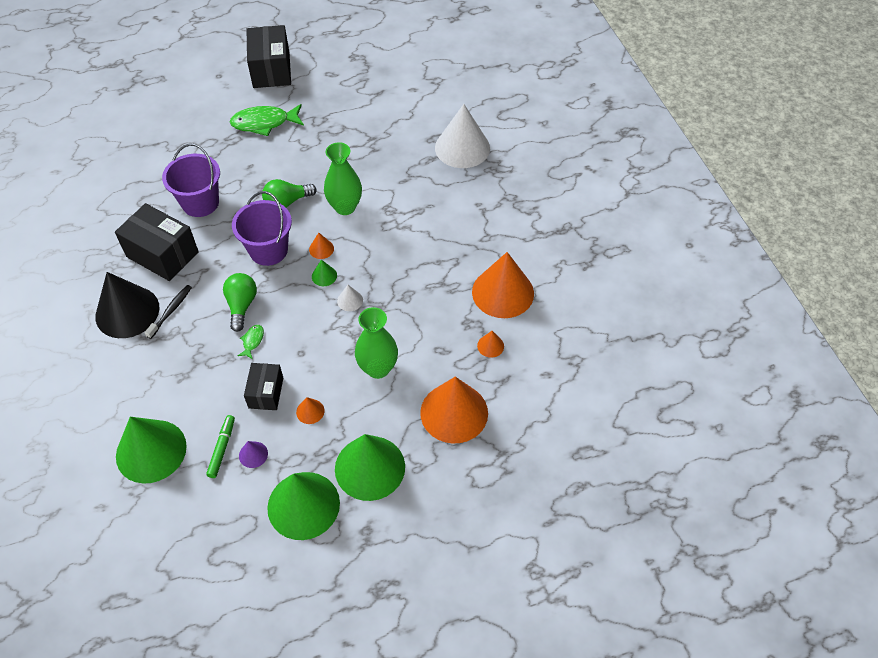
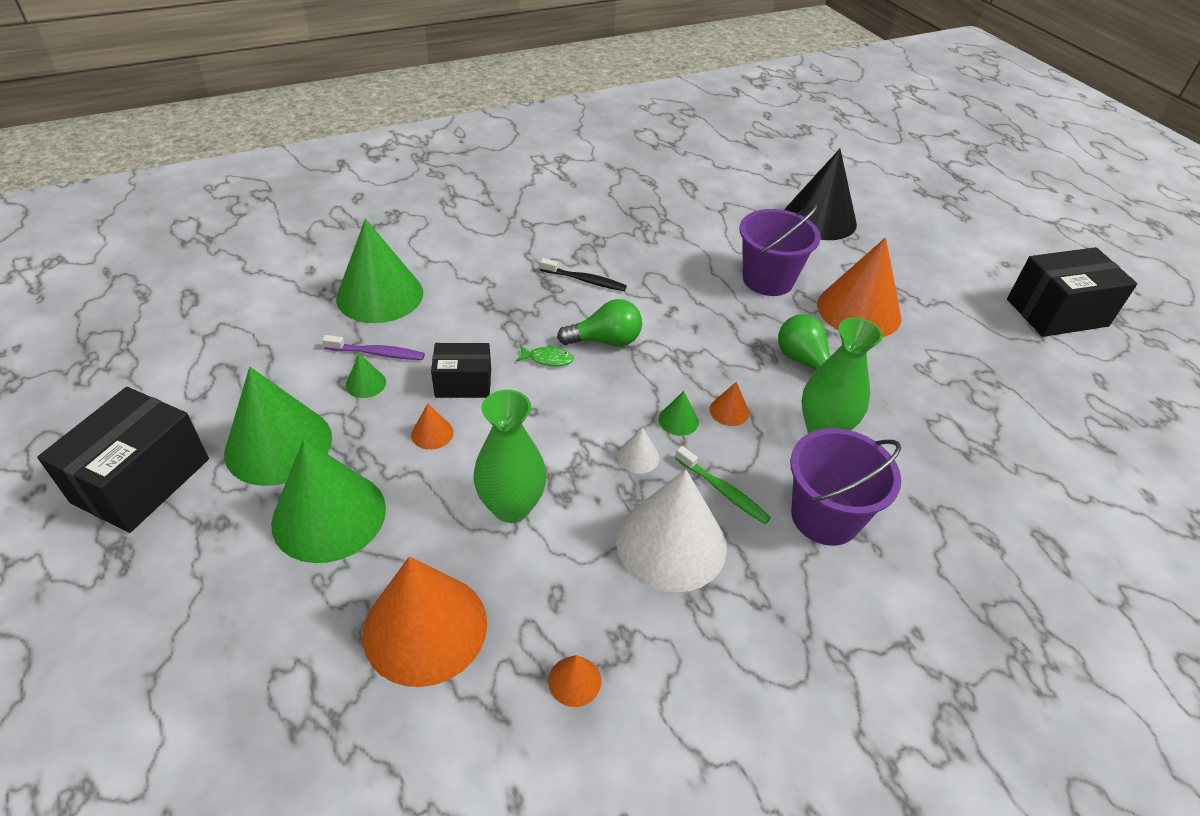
camera: 80 degrees right, 10 degrees down
(127, 312) = (578, 247): black cone -> black cone (819, 219)
(162, 254) = (672, 261): black box -> black box (141, 480)
(222, 448) = (377, 353): green marker -> purple toothbrush
(253, 454) = (366, 383): purple cone -> green cone
(264, 123) = (945, 319): green fish -> none
(268, 250) = (708, 354): purple bucket -> purple bucket (825, 517)
(382, 263) = (723, 491): none -> green toothbrush
(462, 148) = (1051, 592): white cone -> white cone (671, 543)
(503, 292) = (707, 696): orange cone -> orange cone (859, 310)

